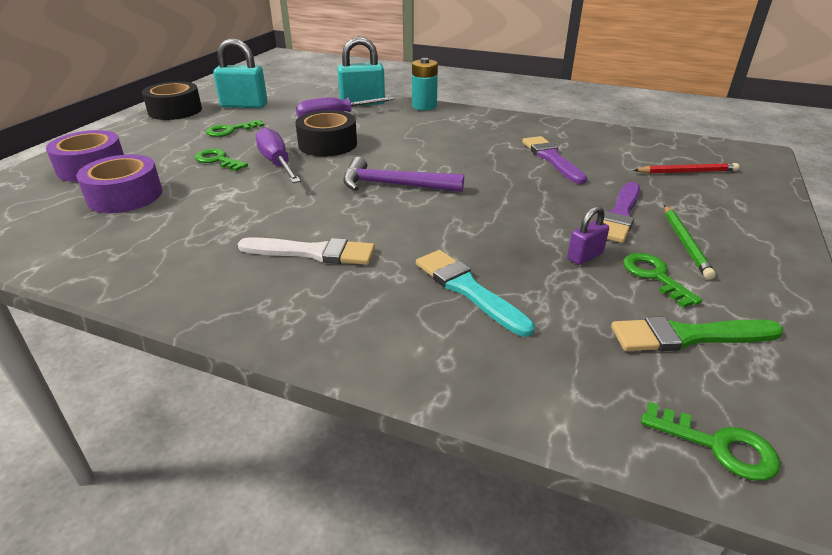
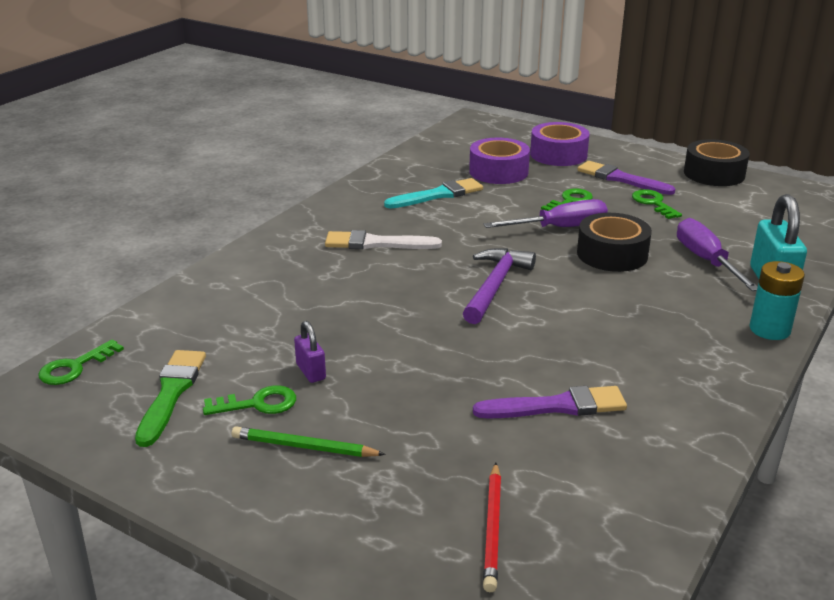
camera: 100 degrees right, 5 degrees down
(244, 105) = (741, 207): turquoise padlock -> none
(313, 252) = (376, 243): white brush -> white brush turned 75 degrees clockwise
(468, 289) = (291, 303): turquoise brush -> turquoise brush (438, 195)
(619, 215) = (382, 418): purple brush -> purple brush (621, 179)

